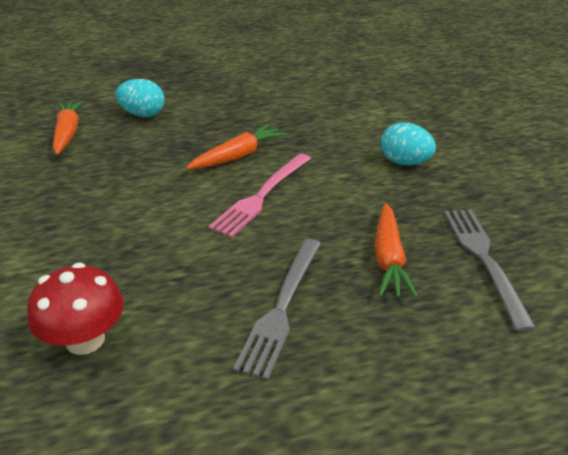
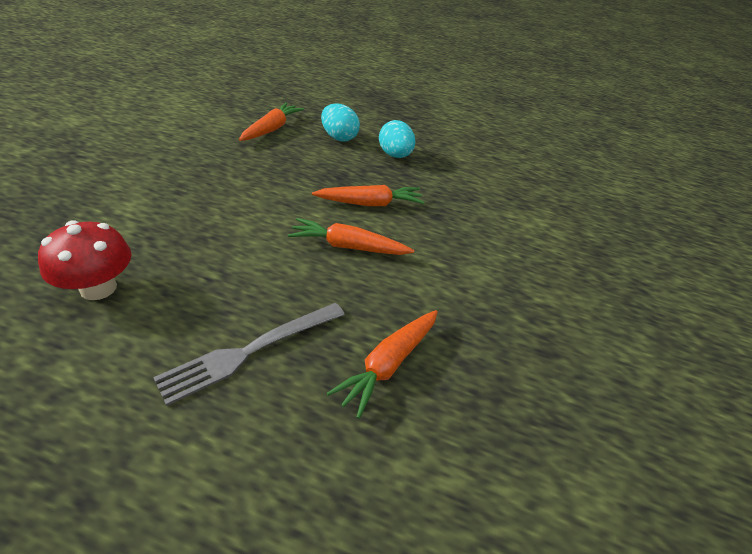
camera: 30 degrees right, 5 degrees up
(261, 196) = (348, 246): pink fork -> orange carrot
(404, 162) = (511, 282): turquoise egg -> turquoise egg (395, 155)
(484, 259) = (481, 424): grey fork -> none

